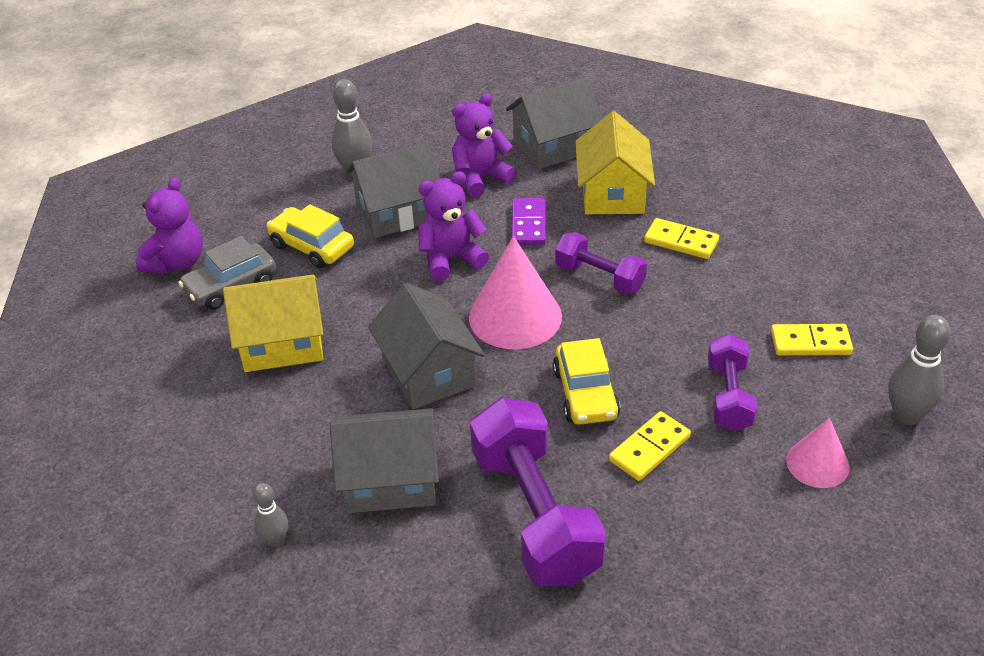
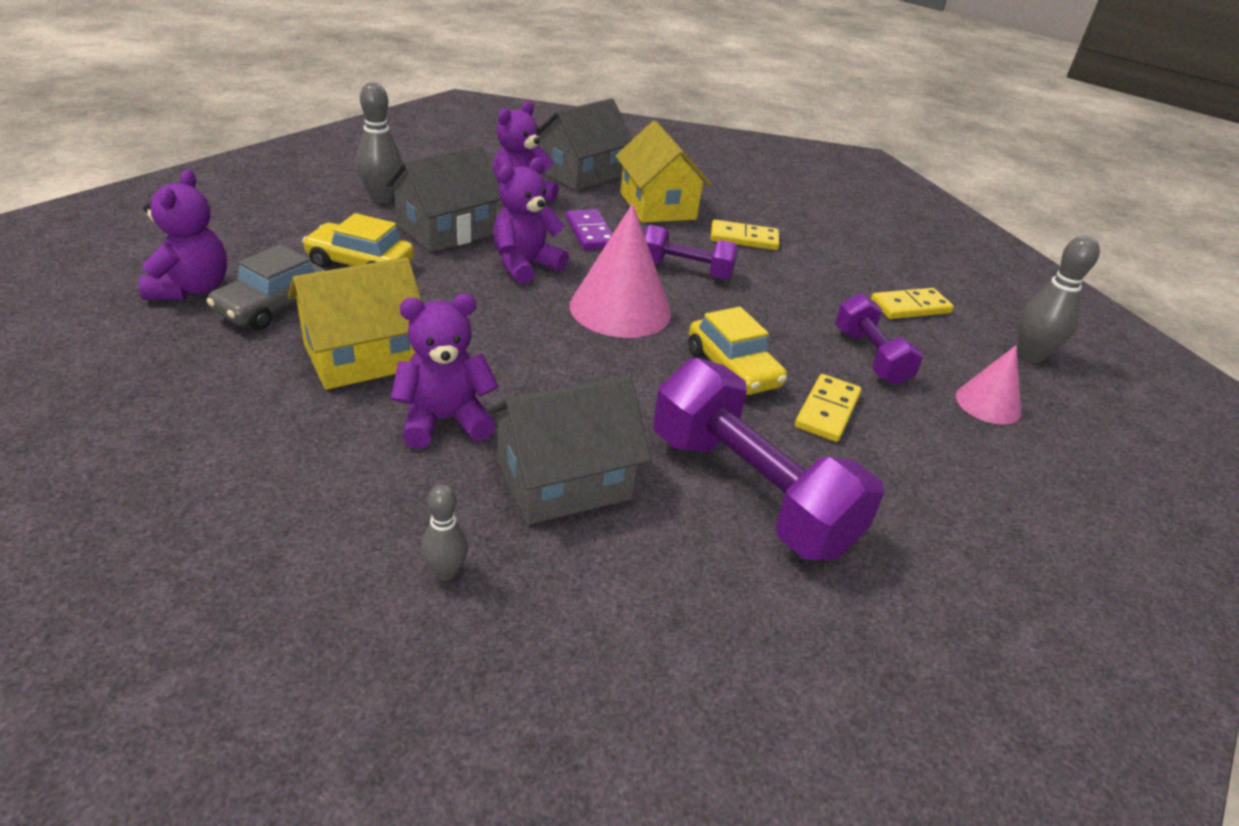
camera: 25 degrees left, 5 degrees down
(322, 412) = (444, 420): none -> purple teddy bear
(428, 372) = (553, 367): grey house -> none

